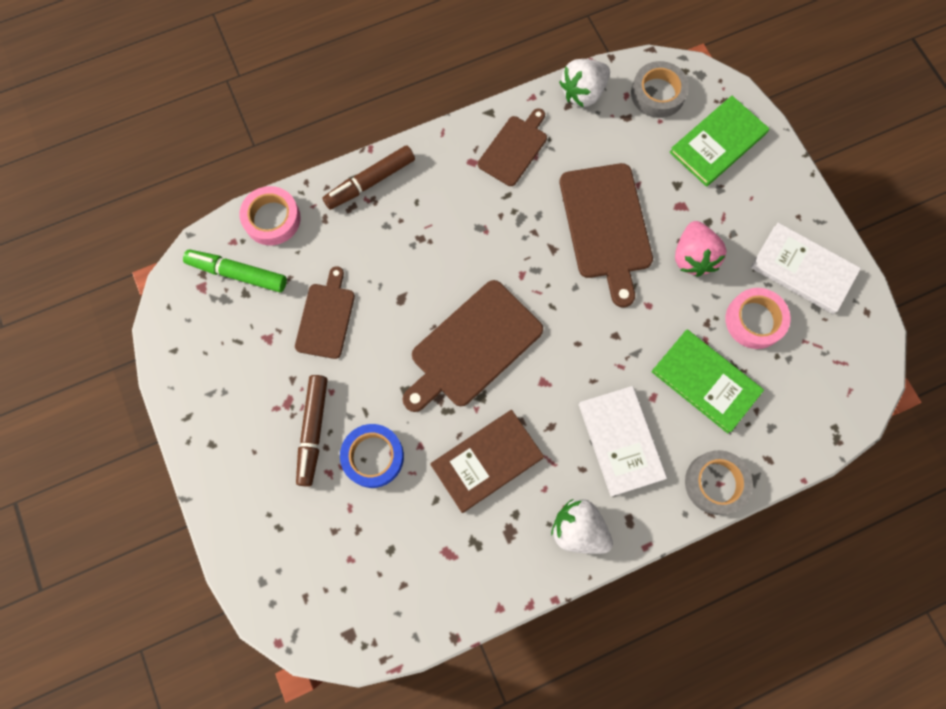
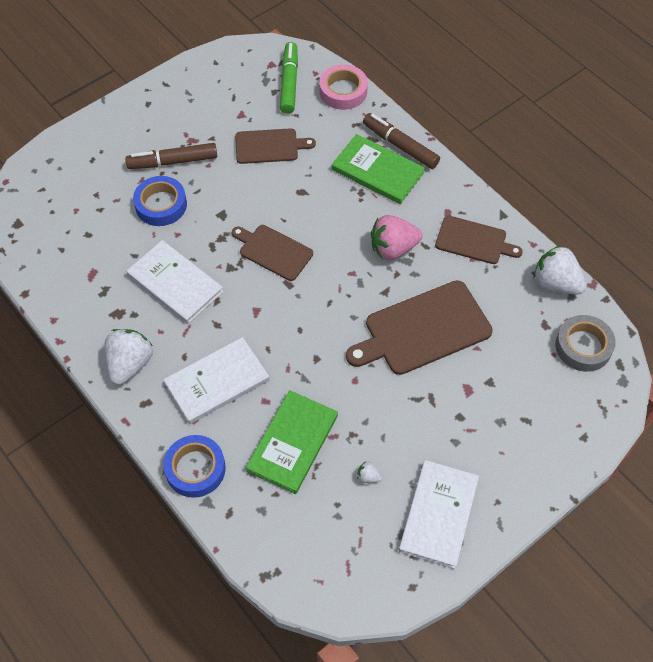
camera: 75 degrees right, 15 degrees down
(472, 347) = (273, 251): brown cutting board -> brown cutting board, size x0.61
(487, 461) = (175, 284): brown book -> white book
(693, 257) = (417, 409): pink strawberry -> pink strawberry (393, 248)
(715, 483) = (195, 469): grey tape -> blue tape
(718, 143) = (551, 410): green book -> green book (377, 171)
(754, 320) = (368, 477): pink tape -> white strawberry

